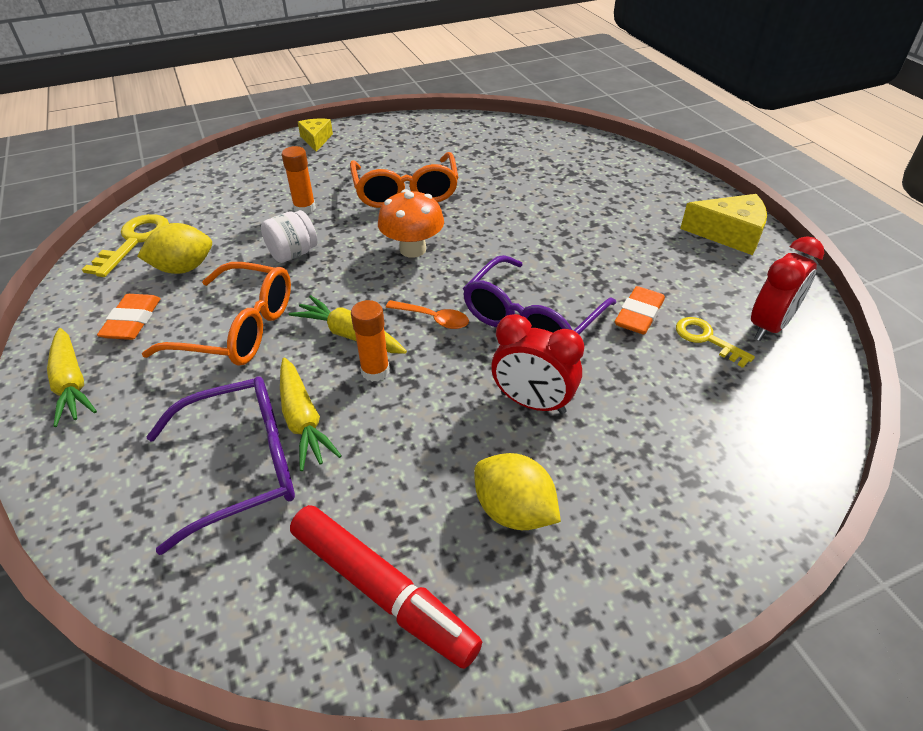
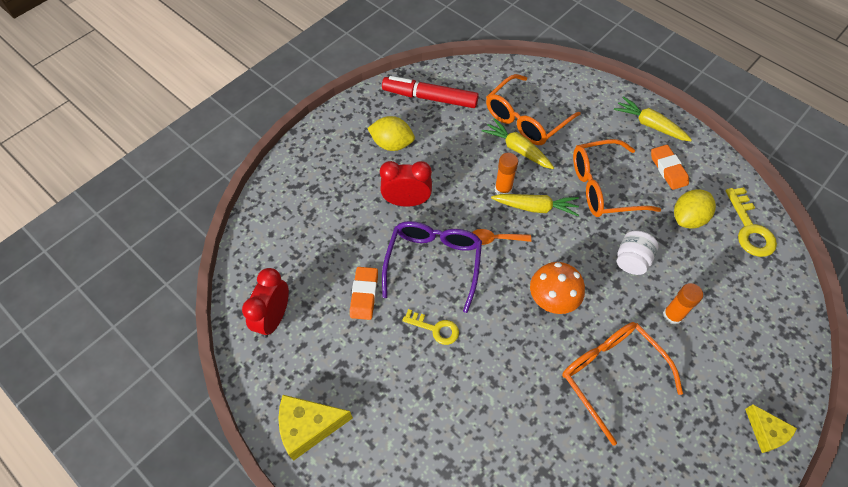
camera: 155 degrees right, 15 degrees up
(241, 467) = (526, 119): purple glasses -> orange glasses
(706, 339) = (315, 289): yellow key -> yellow key (435, 328)

